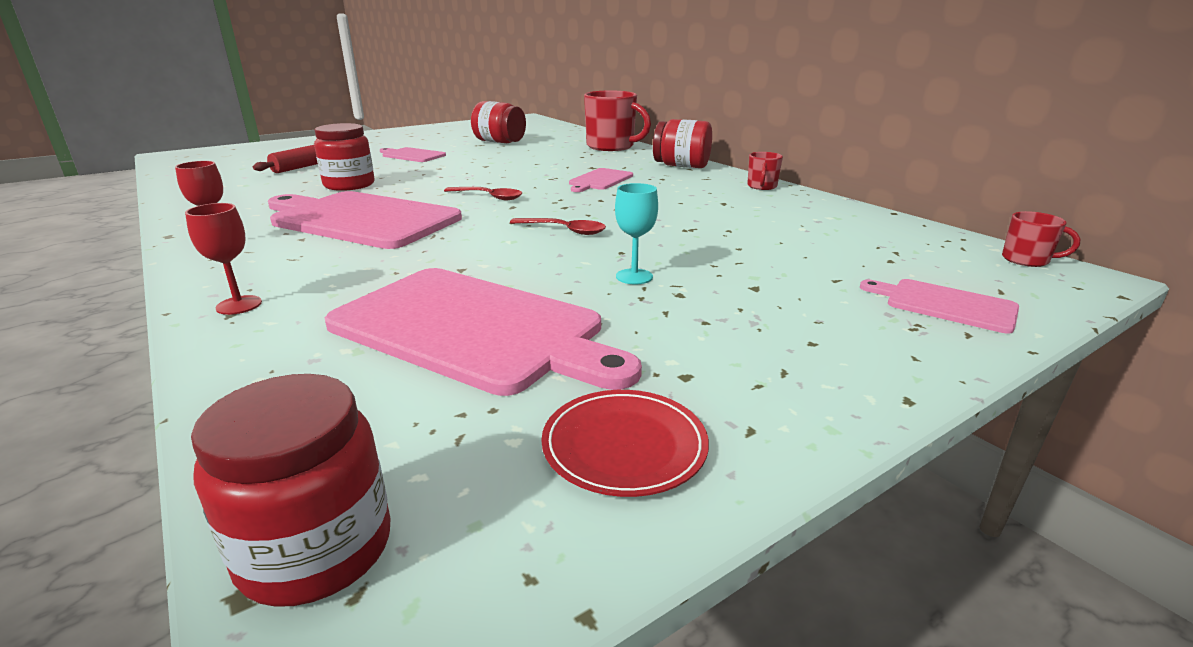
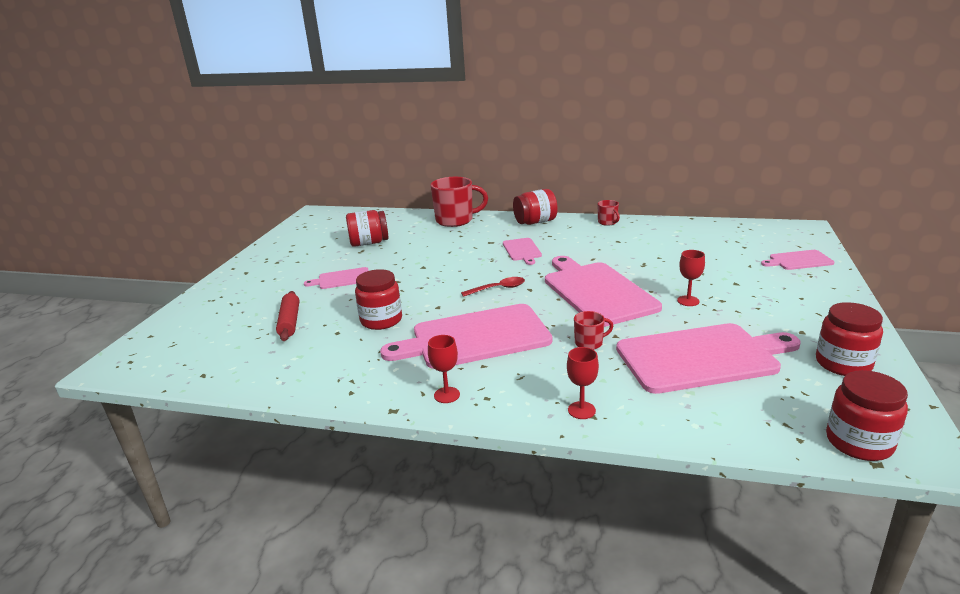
camera: 40 degrees left, 0 degrees up
(564, 230) = (596, 291): red spoon -> pink cutting board
(624, 446) = (843, 364): red plate -> red jar
(634, 276) = (688, 301): turquoise goblet -> red goblet
(1026, 260) = (778, 226): red mug -> red mug (589, 343)

